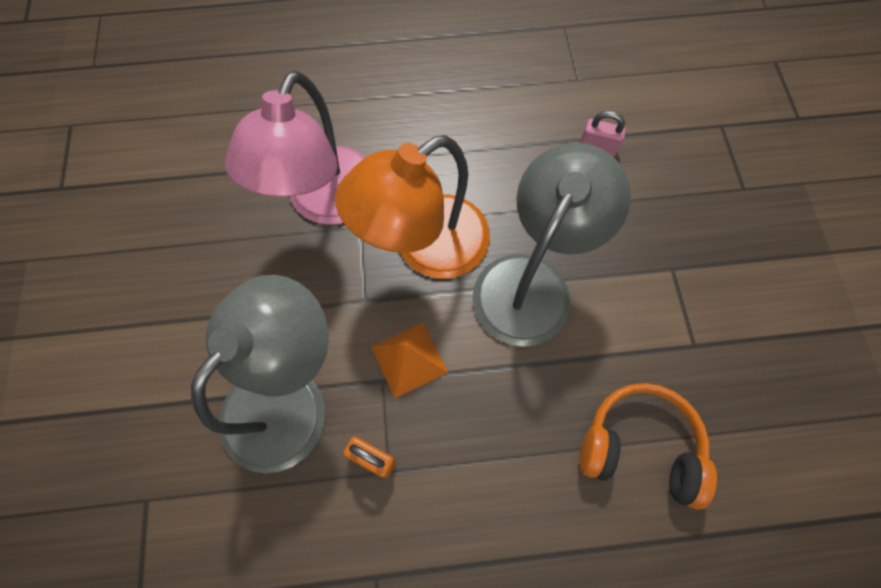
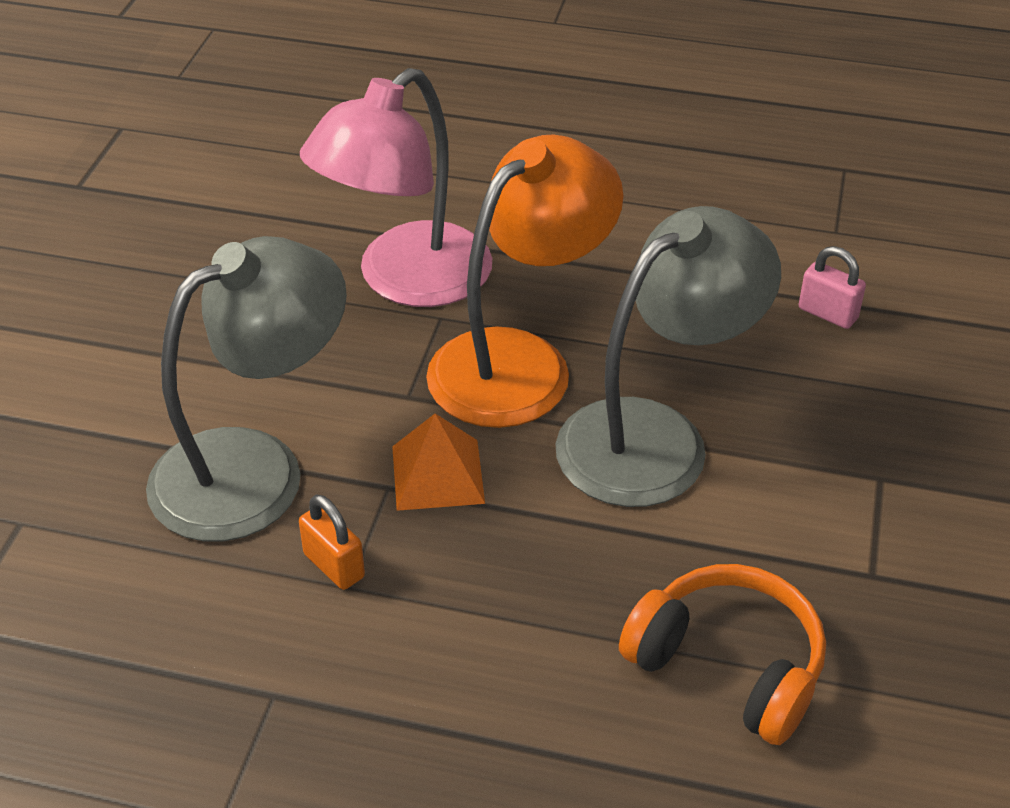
camera: 20 degrees right, 25 degrees down
(425, 248) = (520, 362): orange lamp -> orange lamp turned 150 degrees clockwise

